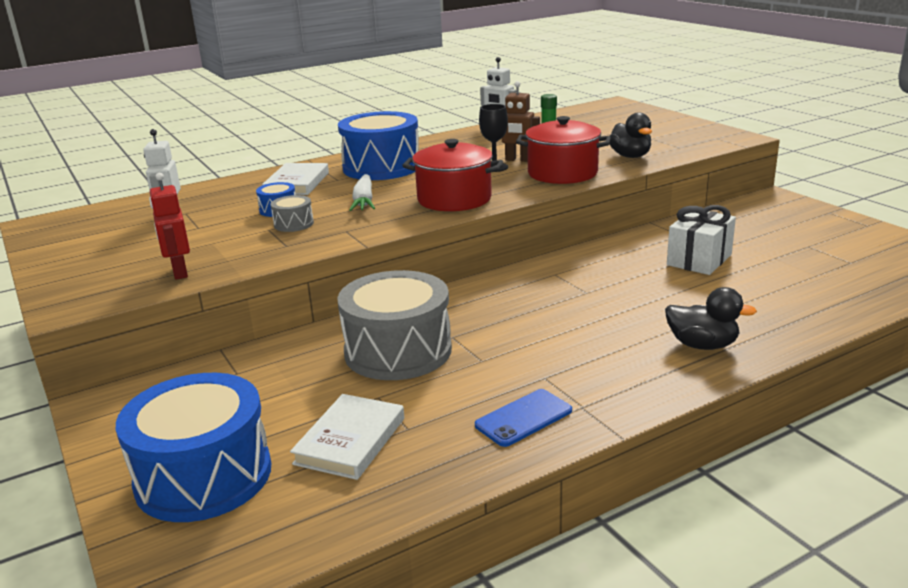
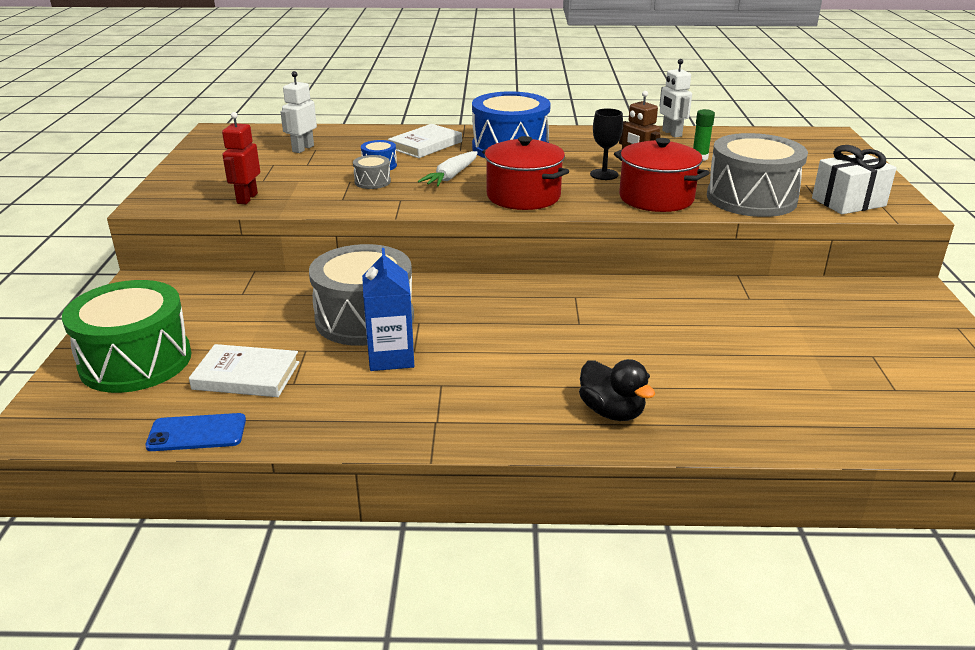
camera: 30 degrees right, 5 degrees up
(204, 476) = (136, 361): blue drum -> green drum
(350, 441) = (246, 376): white book -> white book turned 45 degrees clockwise
(469, 373) = (391, 357): none -> blue carton
(523, 418) = (381, 411): blue phone -> blue phone (197, 433)
(630, 156) = (751, 198): black duck -> grey drum
(699, 260) = (730, 330): white gift -> white gift (848, 202)

